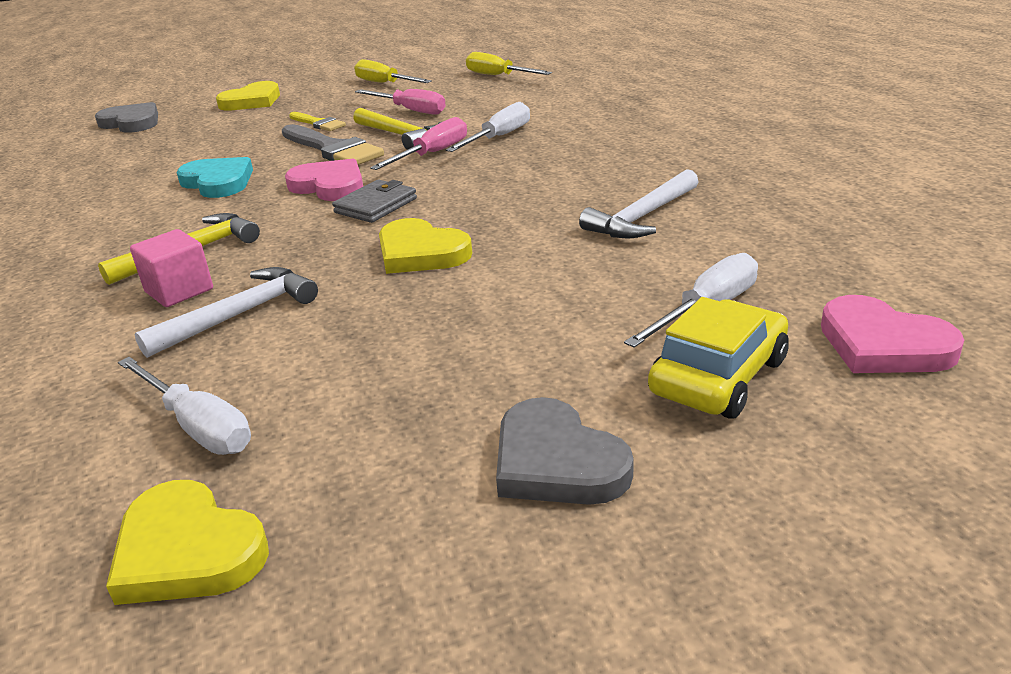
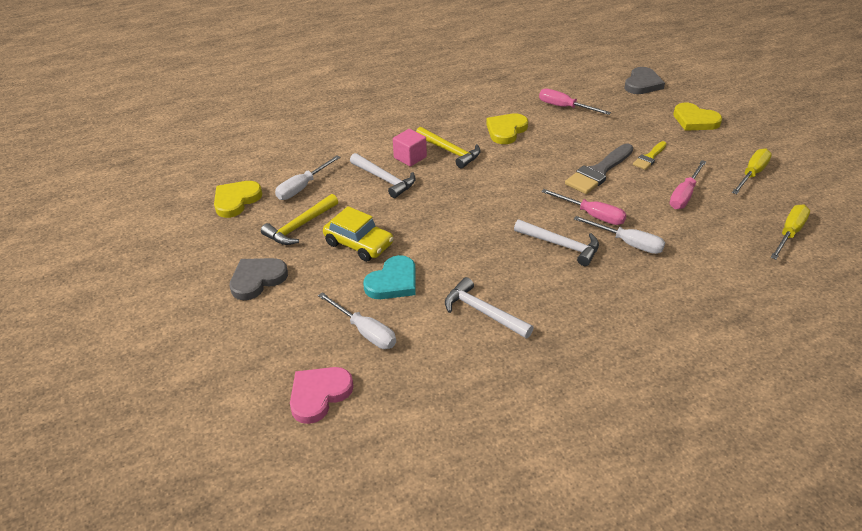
camera: 85 degrees right, 10 degrees up
(140, 167) = (564, 107): none -> pink screwdriver
(218, 182) = (541, 139): turquoise heart -> turquoise heart (393, 282)
(329, 186) = (536, 180): pink heart -> none
(376, 206) = (505, 202): grey wallet -> none
(400, 135) = (628, 197): yellow hammer -> yellow hammer (300, 226)
(420, 253) = (441, 226): yellow heart -> yellow heart (506, 130)
(494, 171) = (561, 245): none -> white hammer
(718, 376) = (303, 330): yellow car -> yellow car (359, 244)

